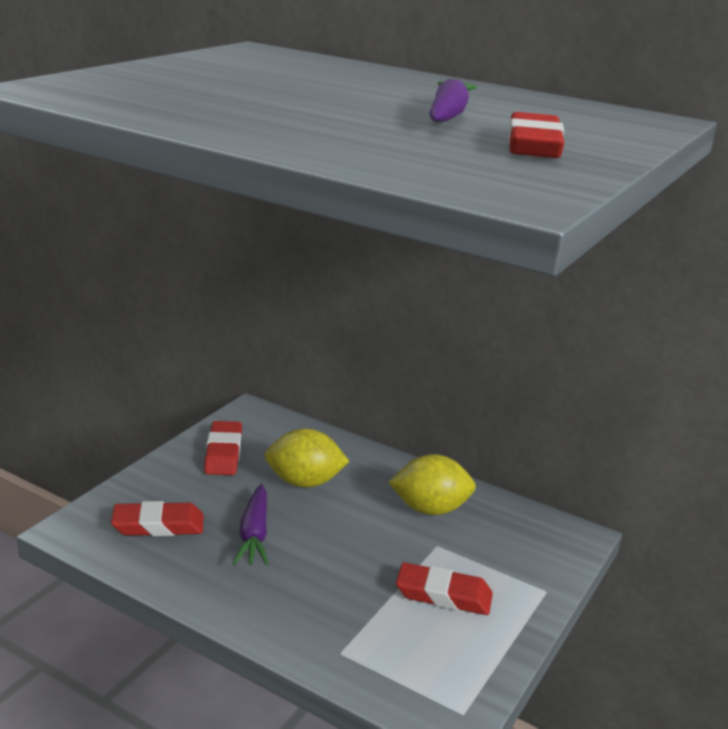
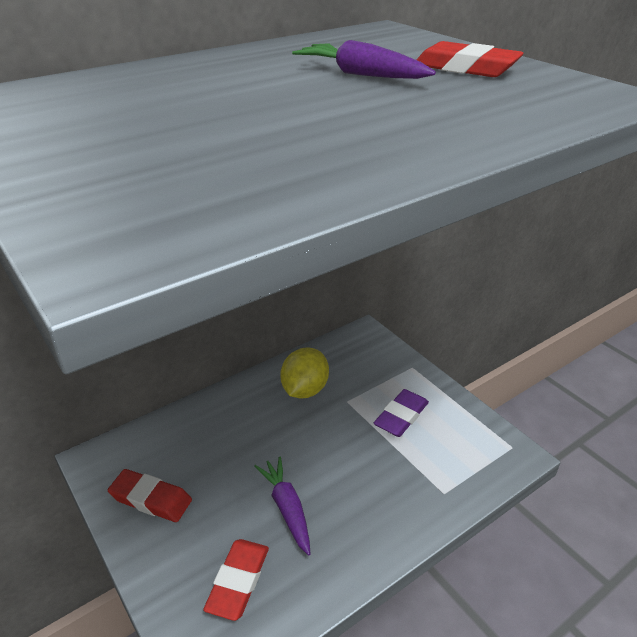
camera: 65 degrees left, 10 degrees up
(254, 535) = (287, 508): purple carrot -> purple carrot turned 135 degrees counterclockwise
(304, 482) = (231, 452): yellow lemon -> none
(443, 595) = (401, 416): red eraser -> purple eraser

